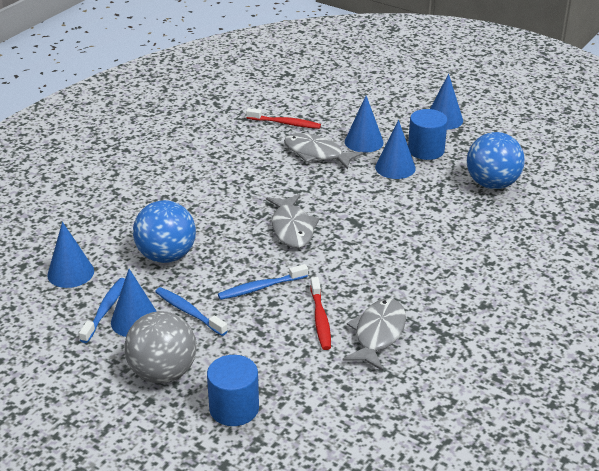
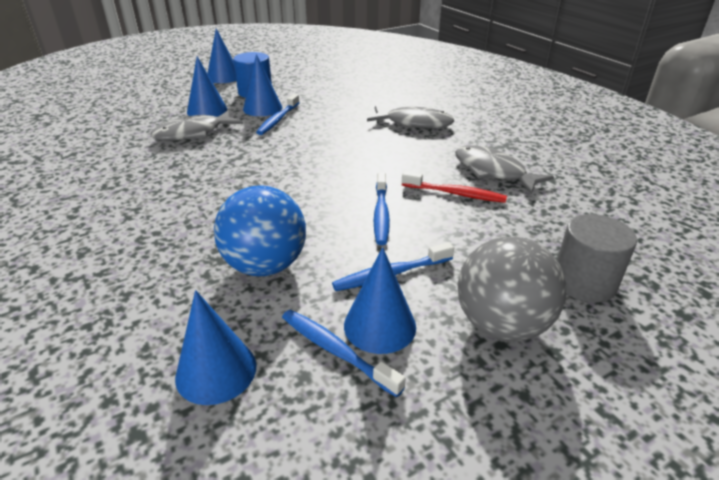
camera: 65 degrees left, 0 degrees up
(234, 408) = (584, 282): blue cylinder -> grey cylinder
(285, 123) = (119, 135): red toothbrush -> none
(292, 228) = (297, 173): grey fish -> grey fish (414, 123)
(379, 184) = (278, 120): none -> blue toothbrush
(492, 184) = (329, 83): blue ball -> none

